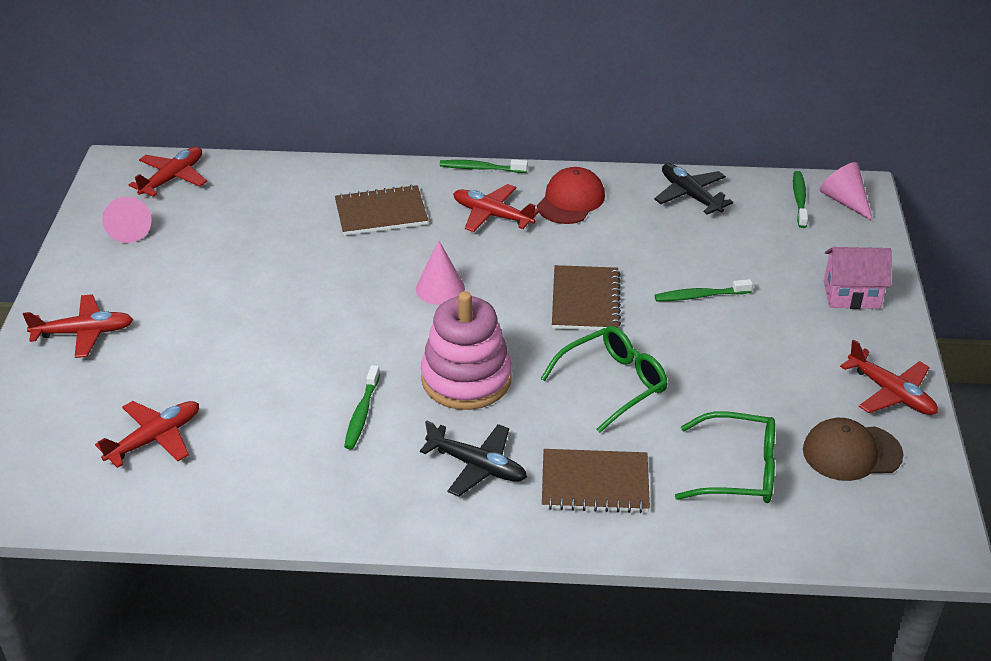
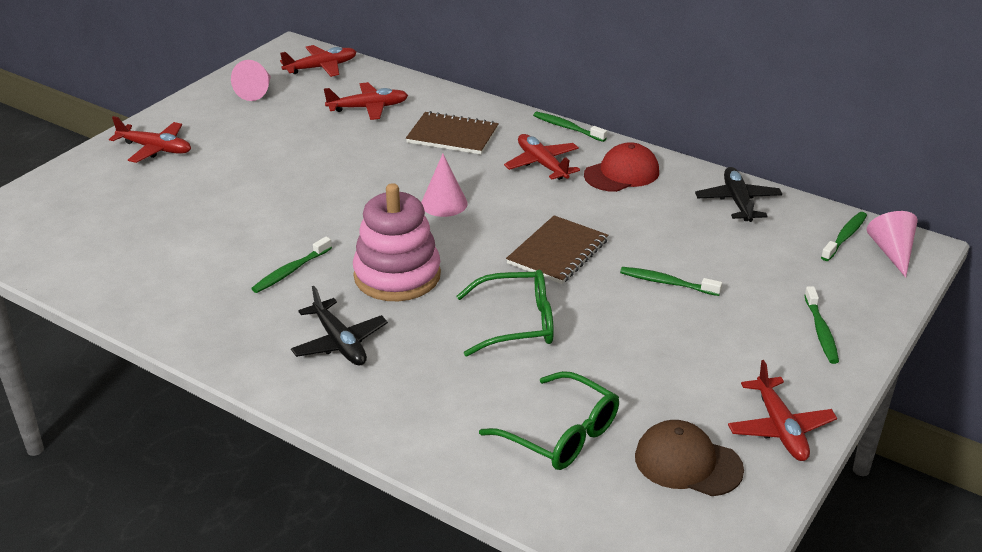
camera: 30 degrees right, 5 degrees down
(154, 439) = (128, 234): red plane -> red plane (368, 108)
(595, 483) = (423, 393): brown notebook -> none
(851, 295) = (821, 331): pink house -> green toothbrush

